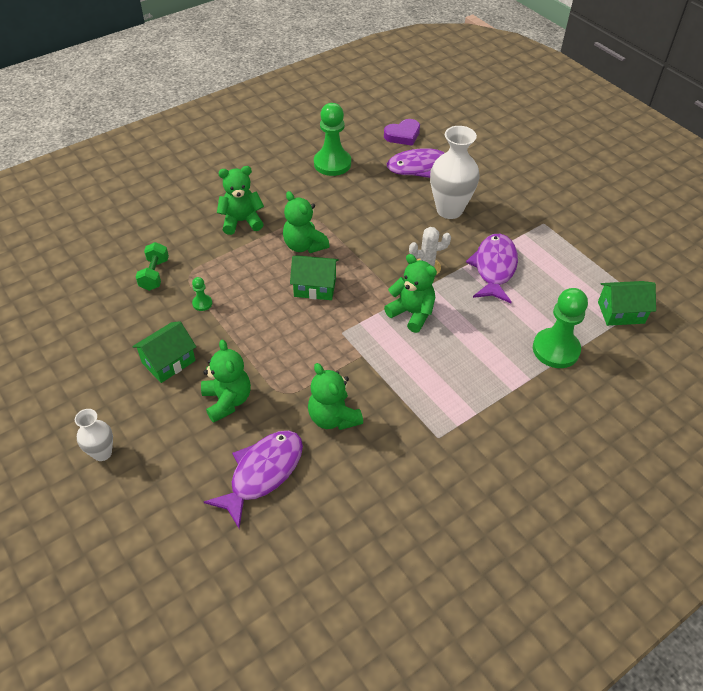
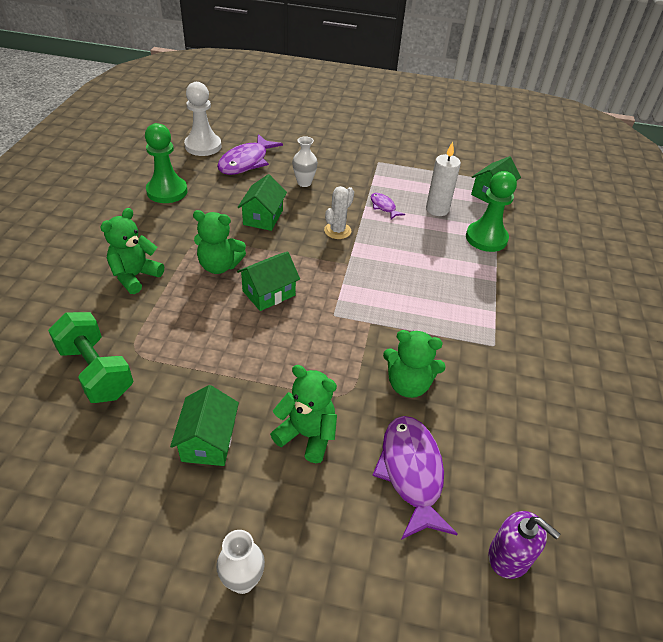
camera: 45 degrees left, 5 degrees down
(154, 274) = (96, 371): green dumbbell -> green dumbbell, size x1.59
(202, 303) = (180, 367): green pawn -> none
(259, 571) = (509, 556): none -> purple soap dispenser
(380, 223) = (263, 217): none -> green house
(403, 135) = (203, 146): purple heart -> white pawn
(412, 313) = (367, 269): green teddy bear -> none
(449, 210) = (304, 183): white vase -> white vase, size x0.55
(494, 268) = (383, 207): purple fish -> purple fish, size x0.51
(542, 297) = (437, 209): none -> white candle

